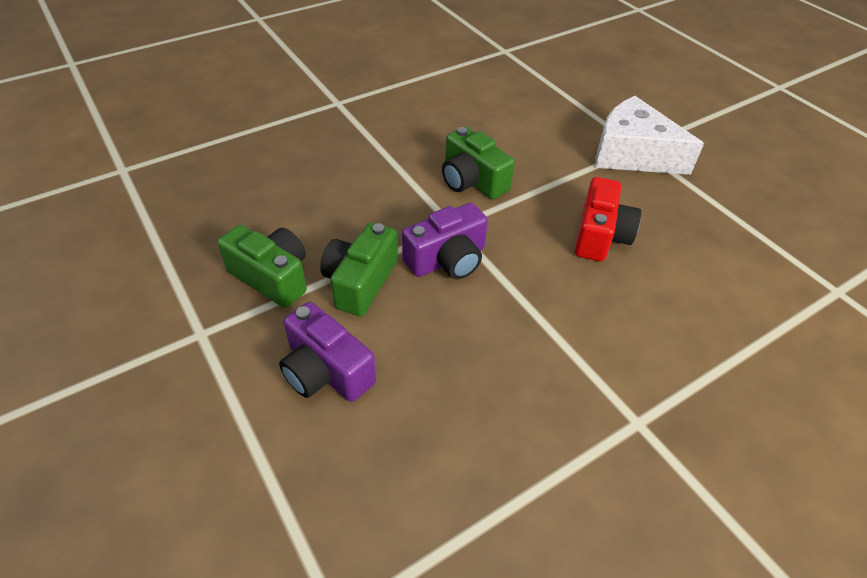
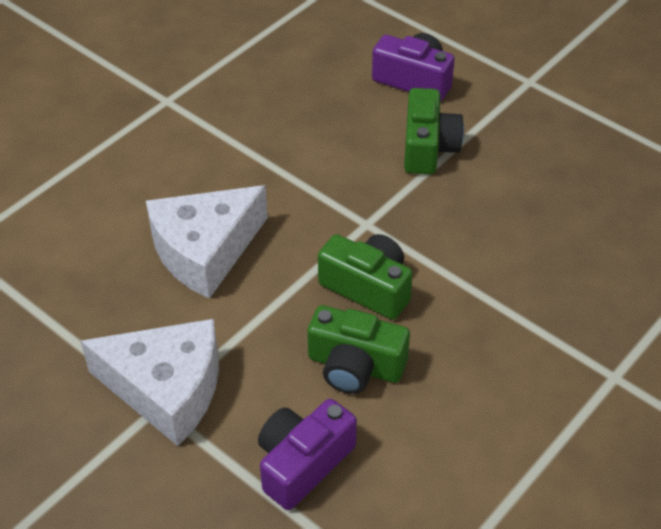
camera: 165 degrees right, 0 degrees up
(272, 277) = (509, 133): green camera -> green camera (355, 366)
(447, 259) = (357, 186): purple camera -> purple camera (303, 463)
(600, 235) = (205, 251): red camera -> white cheese

